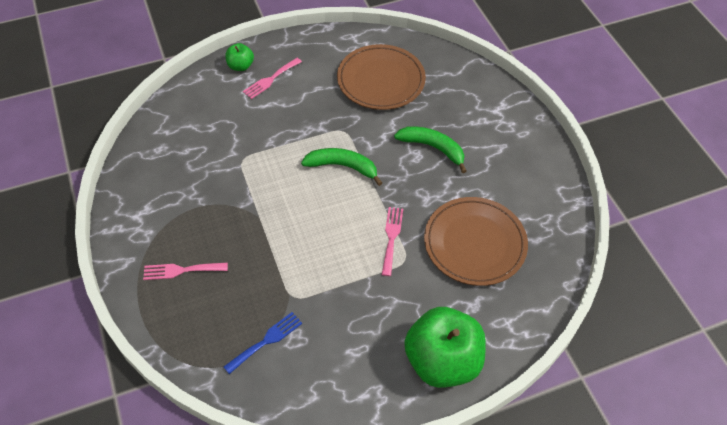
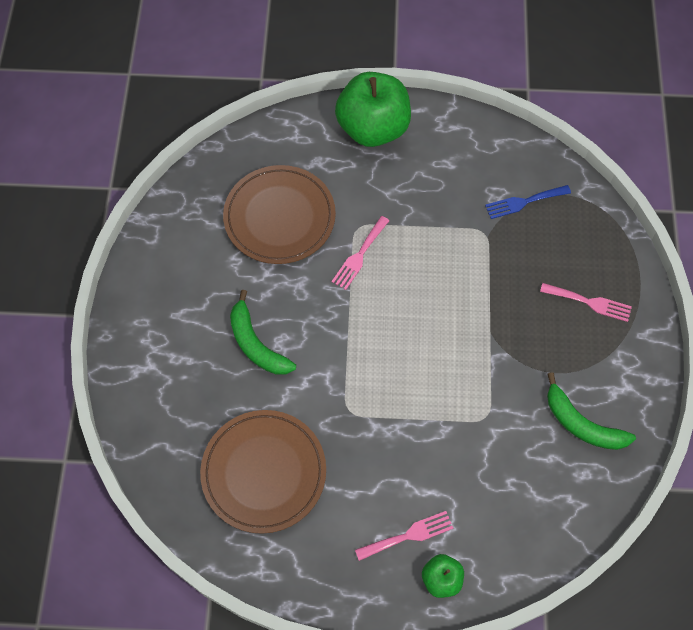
camera: 155 degrees left, 10 degrees up
(343, 166) = (371, 360): green banana -> green banana (581, 424)

